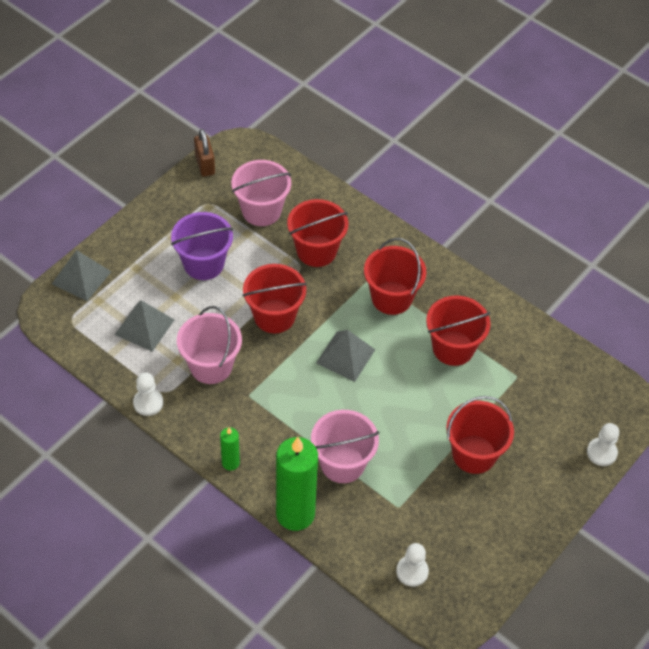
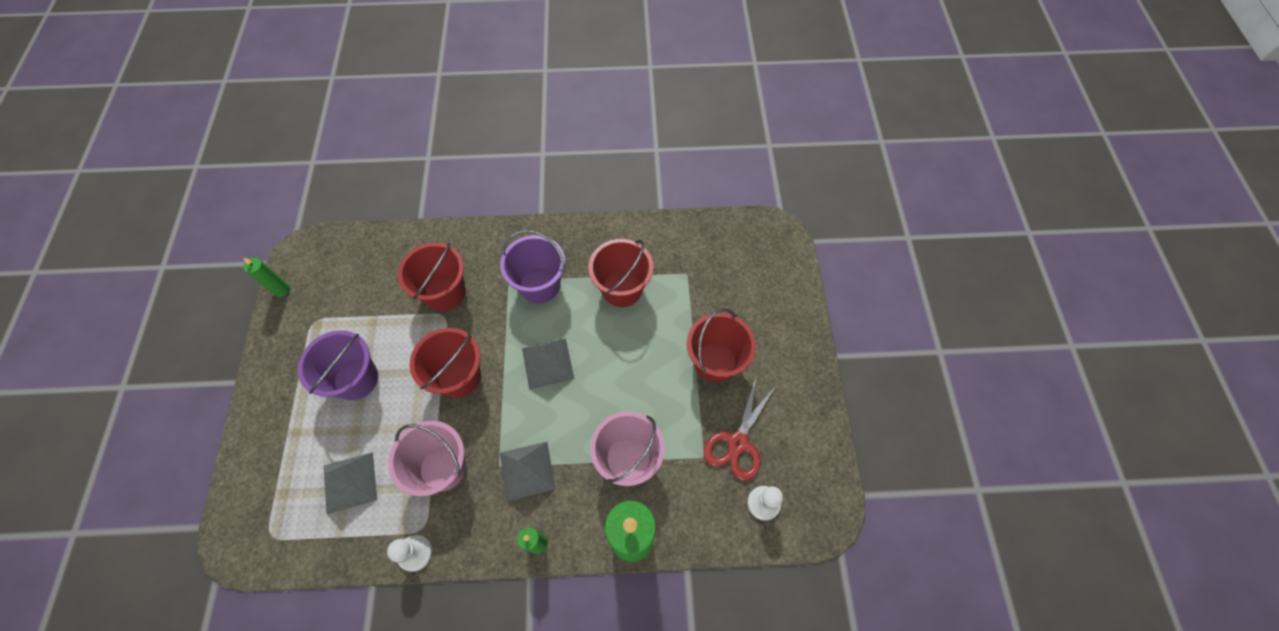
camera: 40 degrees left, 10 degrees up
(81, 277) = (246, 485): grey pyramid -> grey pyramid (527, 470)
(205, 165) = (282, 290): brown padlock -> green candle
(261, 211) = (368, 293): pink bucket -> none
(391, 298) = (540, 285): red bucket -> purple bucket
(434, 520) = (738, 443): none -> red scissors
(601, 452) = (795, 284): white pawn -> none

